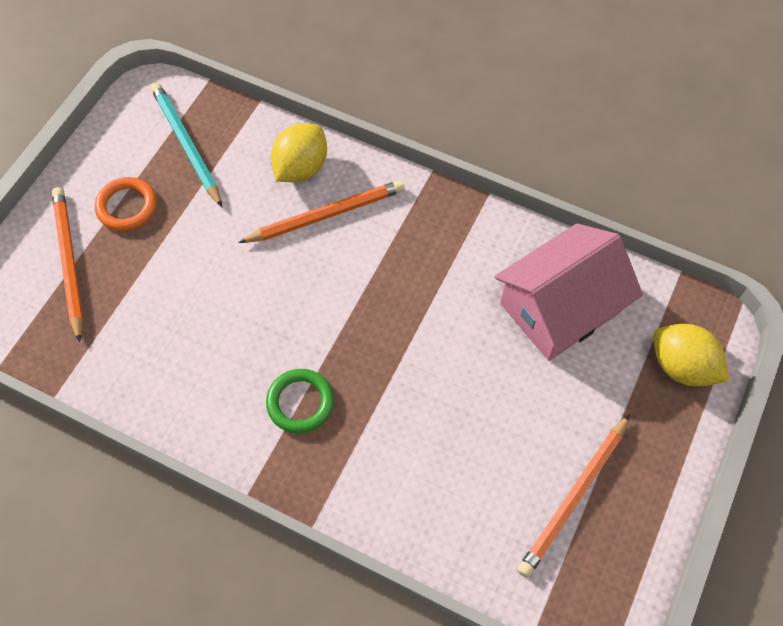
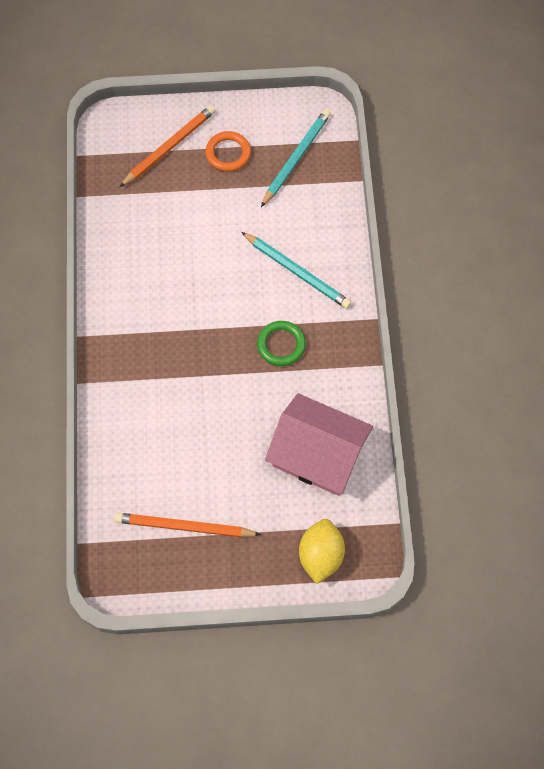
camera: 60 degrees right, 5 degrees up
(300, 402) = (154, 332): green ring -> green ring (281, 345)
(301, 168) = (323, 236): yellow lemon -> none
(326, 214) = (297, 271): orange pencil -> turquoise pencil

